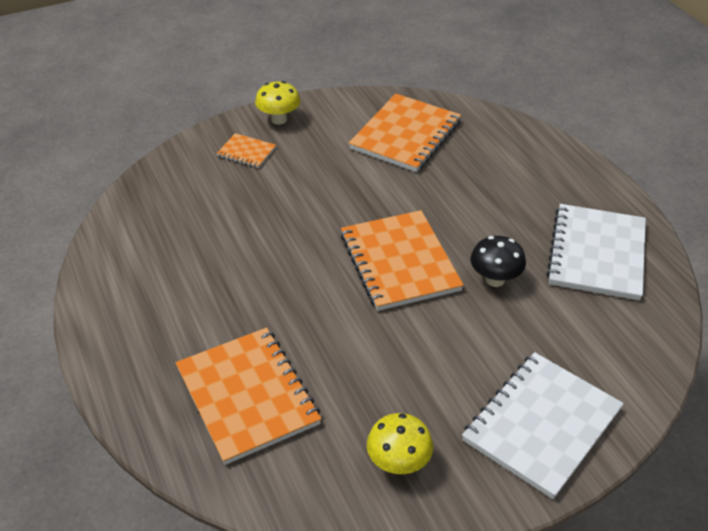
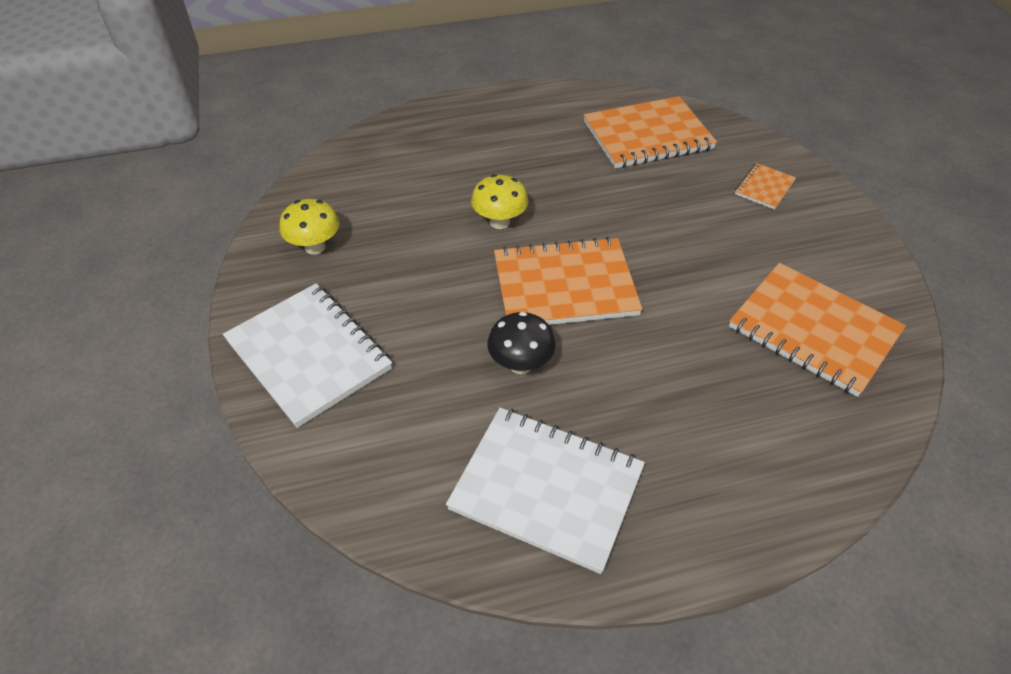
camera: 100 degrees right, 5 degrees up
(247, 396) = (420, 169): orange notebook -> orange notebook (647, 136)
(279, 119) = (833, 217): yellow mushroom -> yellow mushroom (499, 222)

